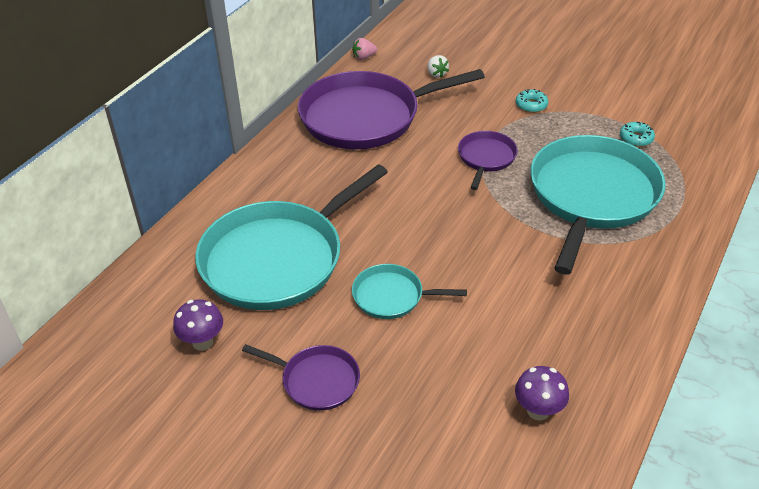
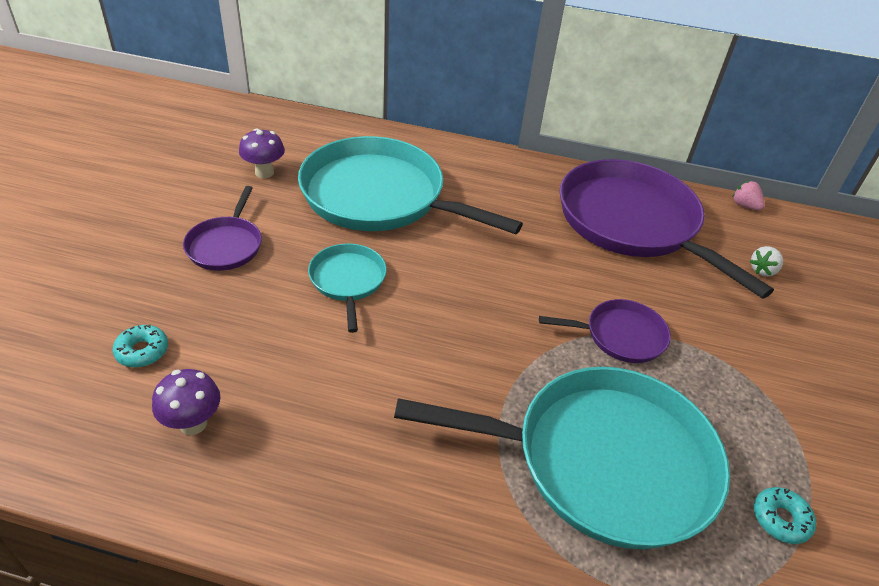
camera: 70 degrees right, 0 degrees up
(531, 105) = (768, 374): turquoise donut -> turquoise donut (142, 351)

